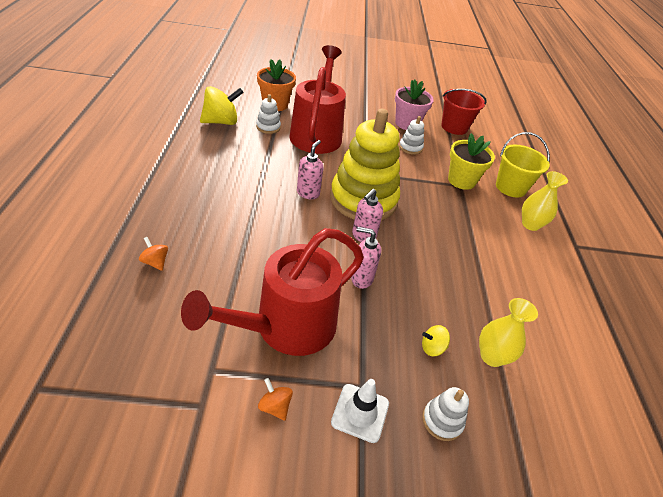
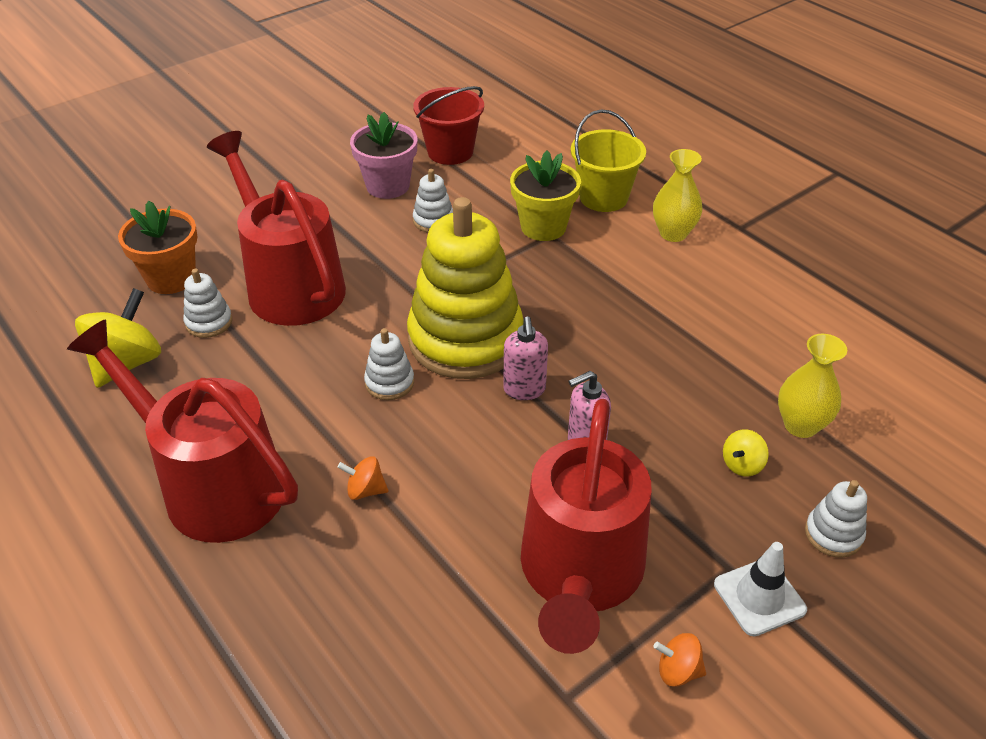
camera: 35 degrees left, 0 degrees up
(155, 262) = (322, 637): orange spinning top -> orange spinning top (365, 490)
(193, 180) = (211, 484): none -> red watering can
(308, 193) = (389, 382): pink soap dispenser -> white stacking toy

